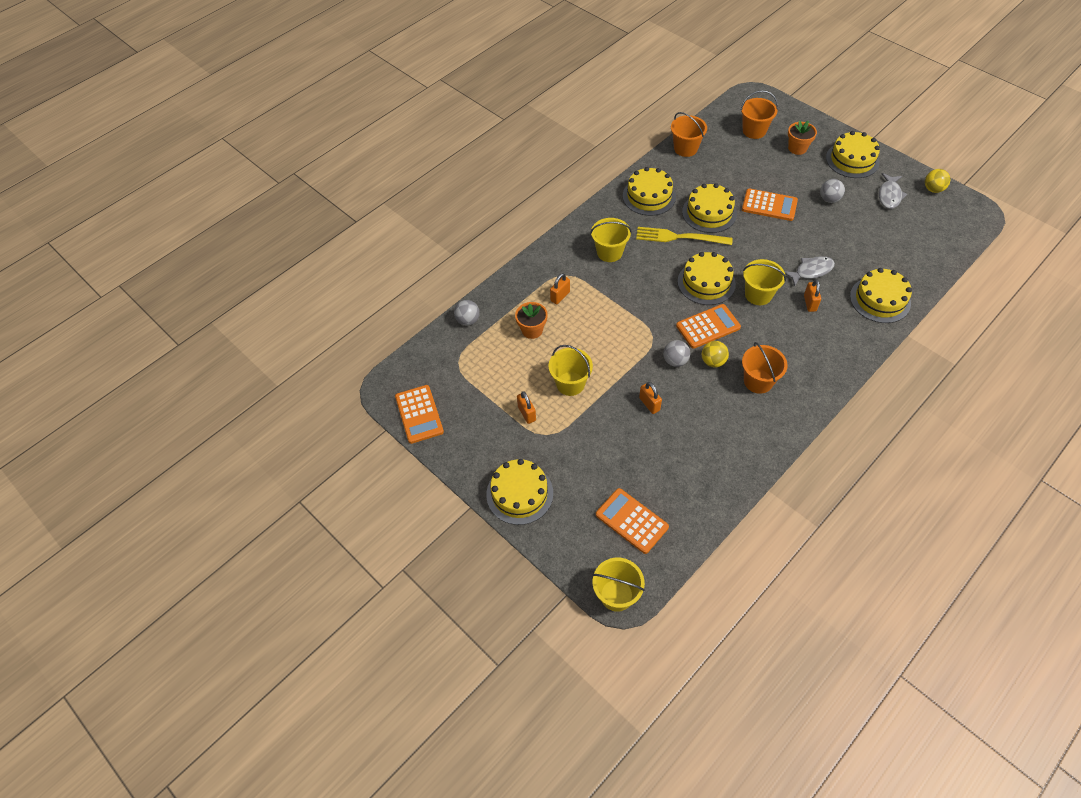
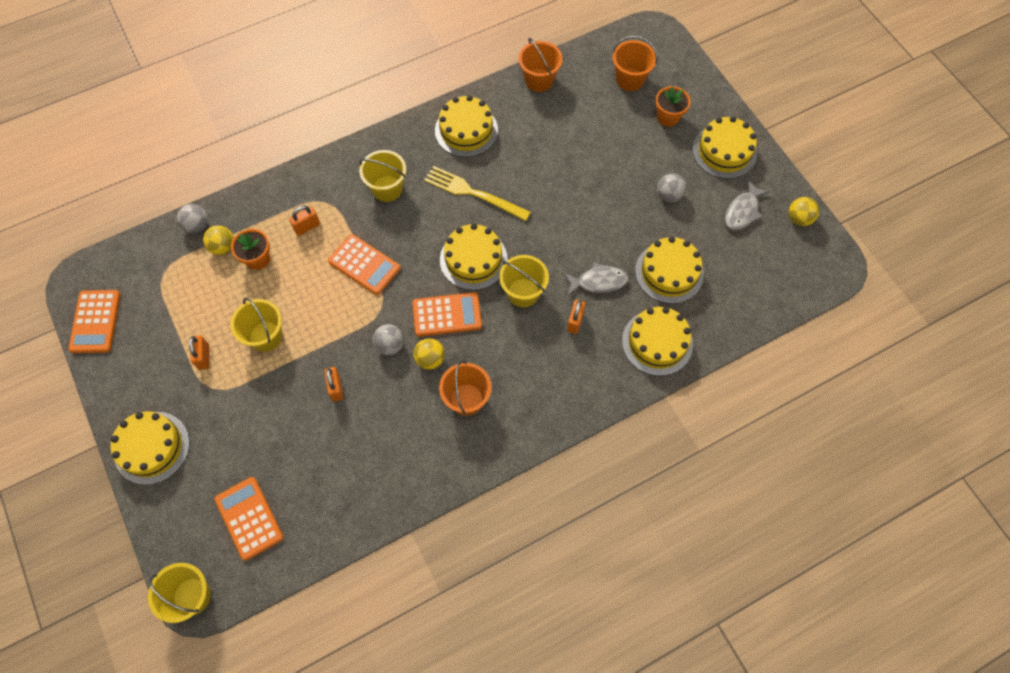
camera: 15 degrees right, 10 degrees up
(498, 329) = (223, 247): none -> yellow ball
(709, 213) = (522, 172): yellow cake -> yellow cake (669, 272)
(769, 205) = (595, 182): orange calculator -> orange calculator (364, 265)

